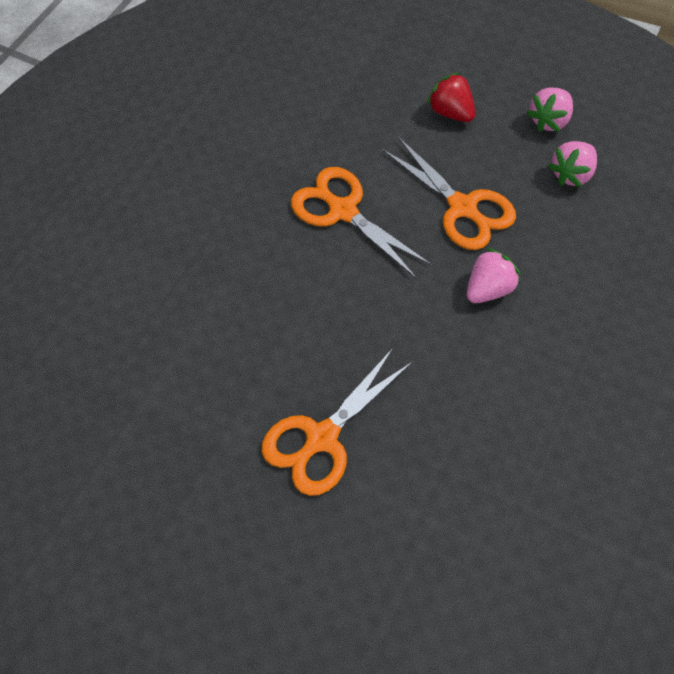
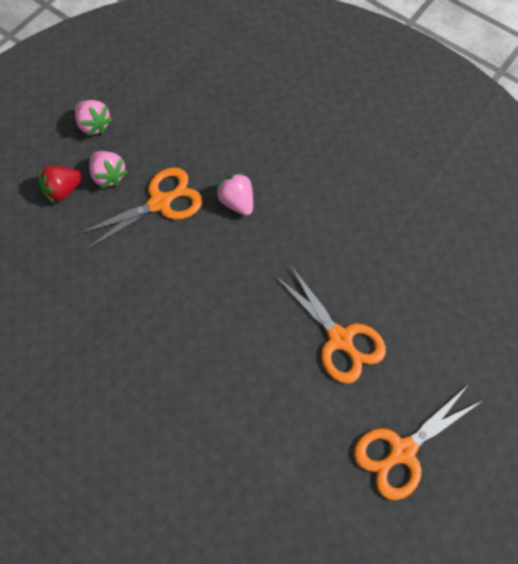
camera: 80 degrees left, 5 degrees up
(342, 210) = (140, 290): orange scissors -> orange scissors (402, 451)
(571, 174) = (149, 124): pink strawberry -> pink strawberry (108, 176)

